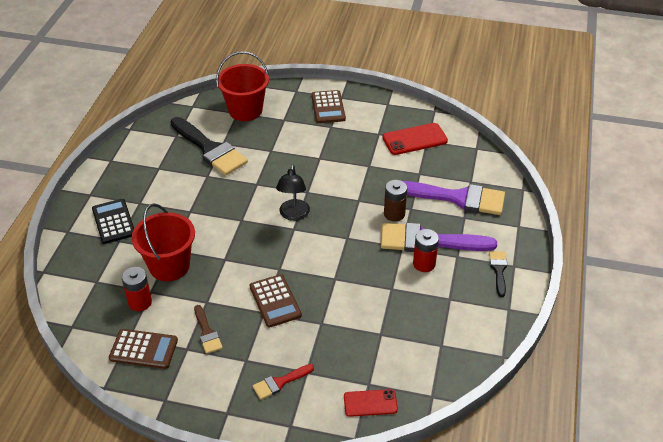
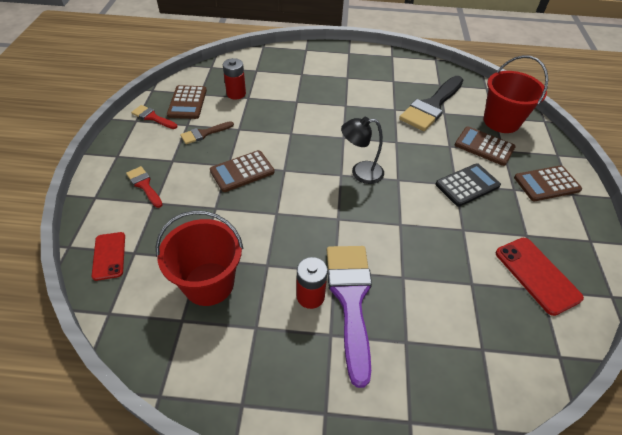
camera: 80 degrees right, 5 degrees up
(113, 222) = (322, 68): black calculator -> black calculator (467, 185)
(163, 383) = (152, 117): none -> red brush
(169, 266) = (277, 103): red bucket -> red bucket (209, 283)
(276, 129) = (484, 146): none -> brown calculator
(394, 214) = (388, 260): brown battery -> none
(457, 198) = (441, 332): purple brush -> none
(498, 270) = (313, 390): black brush -> none

